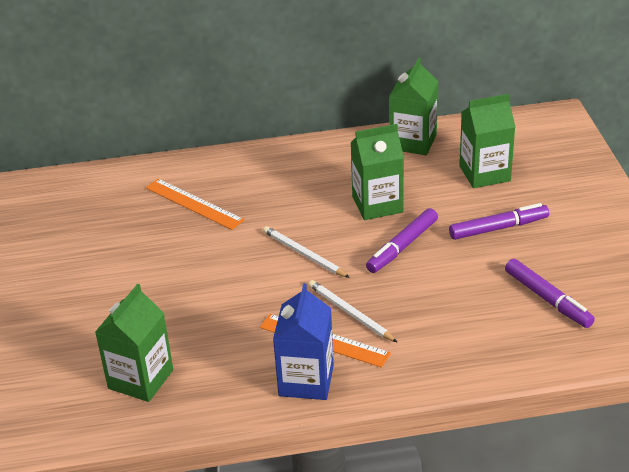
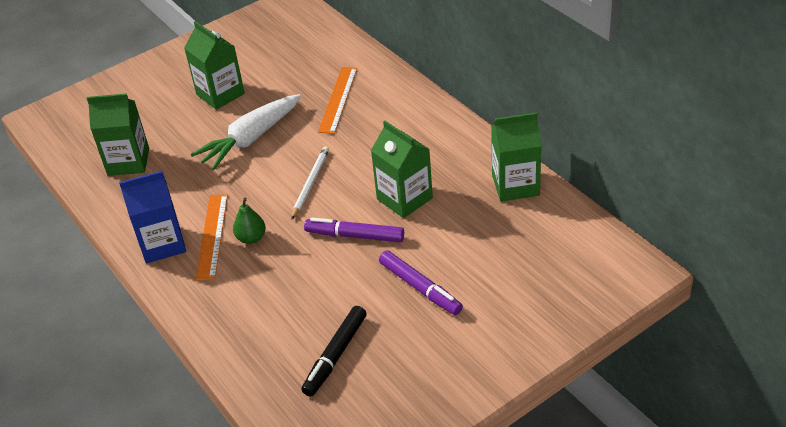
camera: 65 degrees right, 5 degrees up
(196, 277) = (250, 139): none -> white carrot
(350, 313) = (251, 238): white pencil -> green pear
(484, 173) = (500, 250): green carton -> green carton (220, 94)
(547, 299) = (335, 355): purple marker -> black marker

